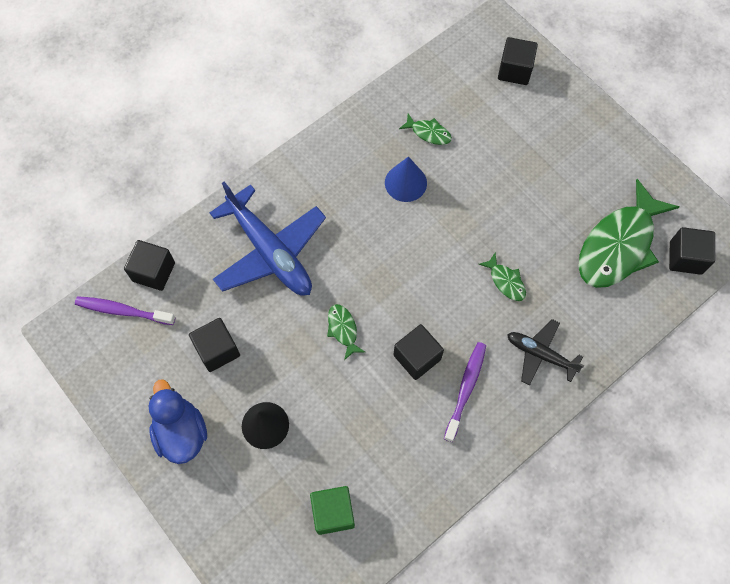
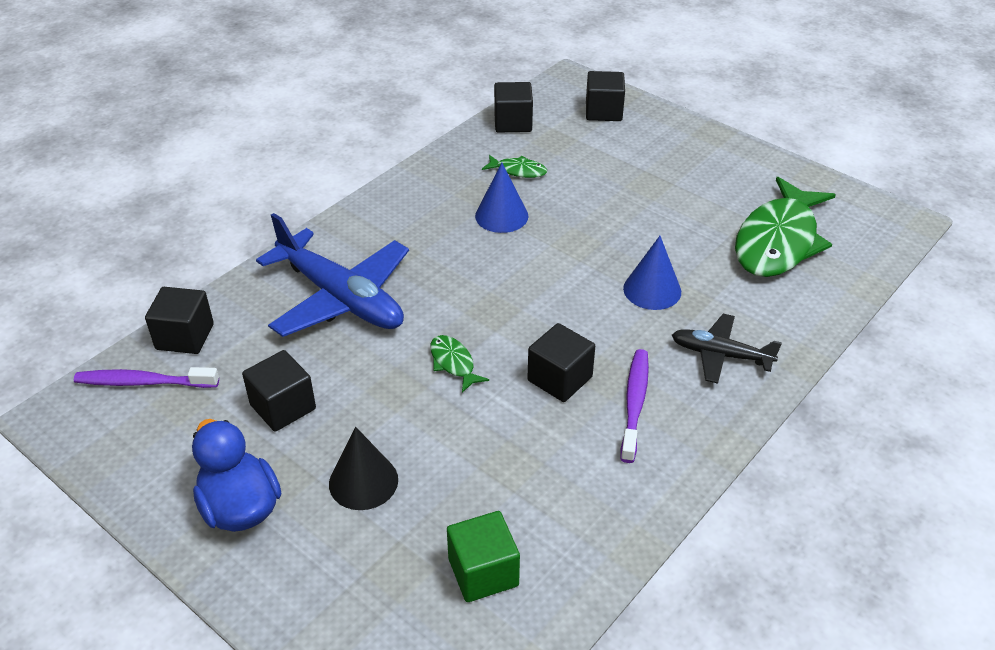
camera: 10 degrees left, 25 degrees down
(505, 281) = (652, 290): green fish -> blue cone
(685, 258) = (862, 243): black cube -> black cube (513, 123)

